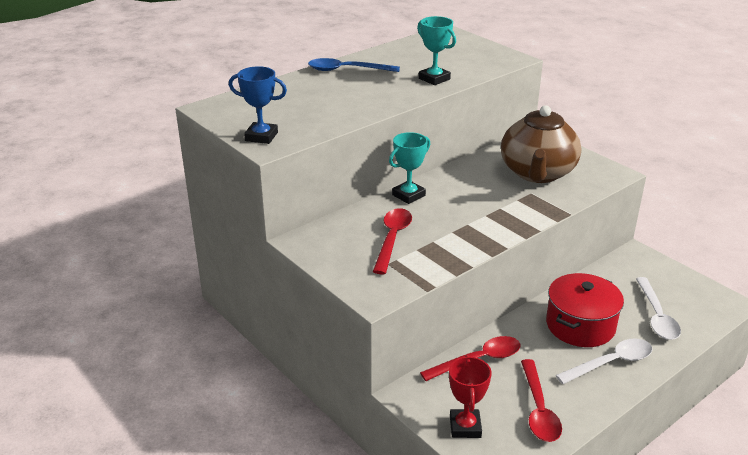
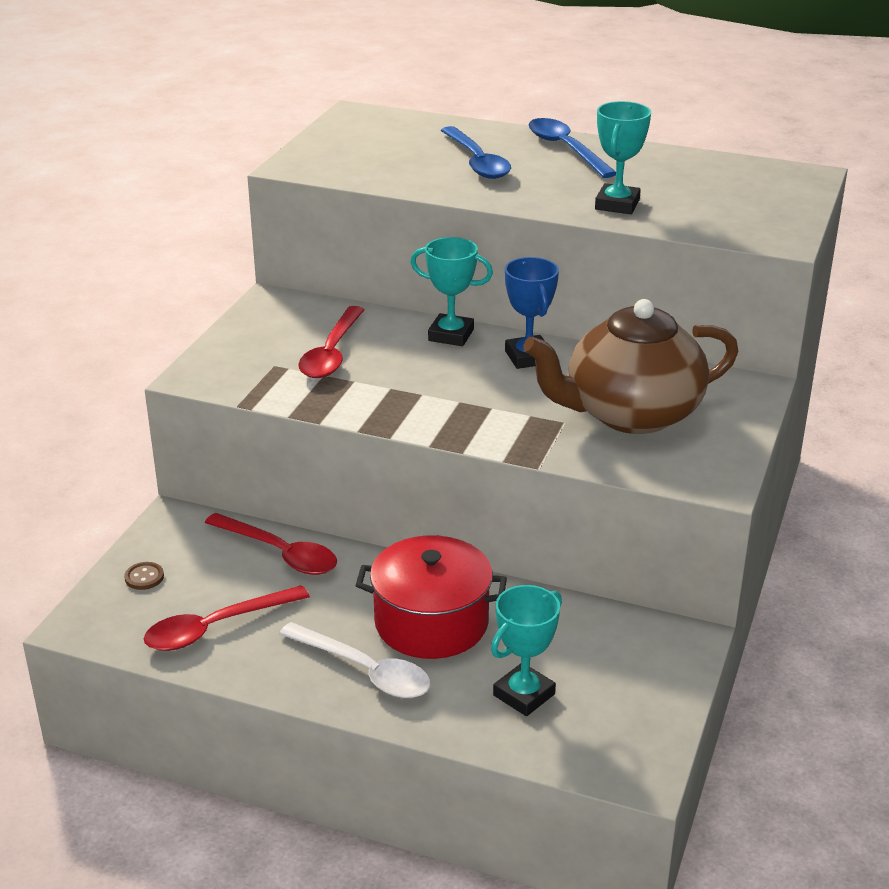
camera: 60 degrees right, 0 degrees up
(261, 136) = (316, 156): blue trophy -> blue trophy (528, 357)
(333, 95) = (476, 162): none -> blue spoon
(392, 239) = (332, 353): red spoon -> red spoon turned 120 degrees clockwise
(465, 427) = (144, 577): red trophy -> brown button
(656, 316) = (524, 695): white spoon -> turquoise trophy

